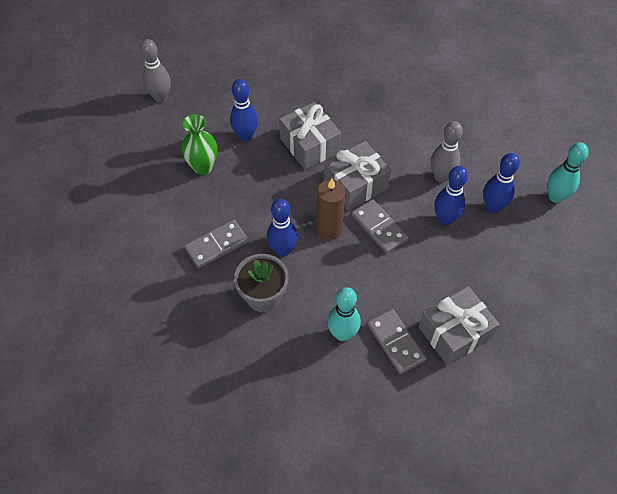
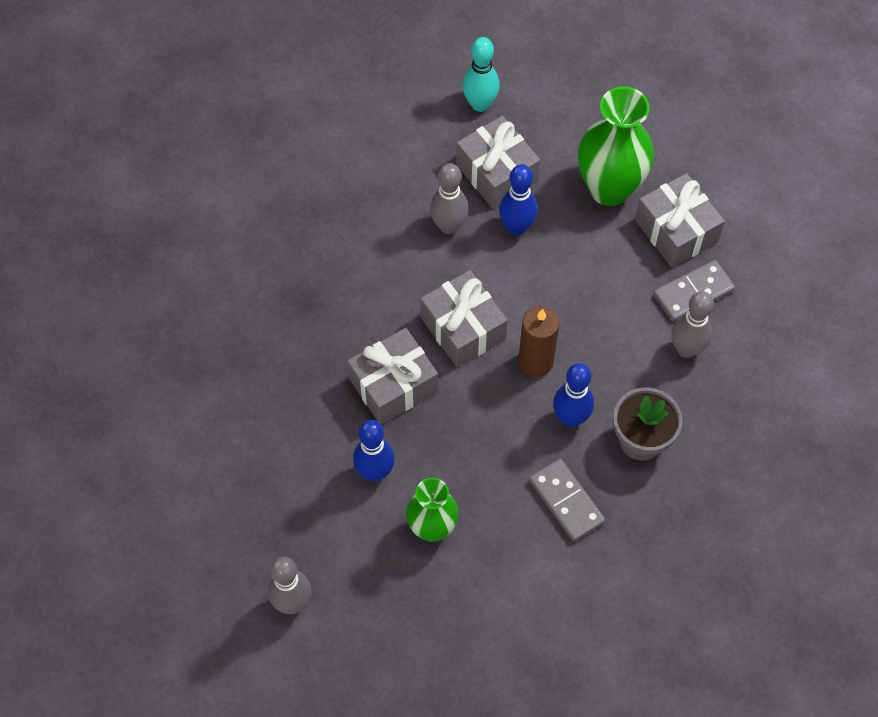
camera: 90 degrees left, 5 degrees up
(342, 334) = (686, 349): turquoise bowling pin -> grey bowling pin
(379, 227) = (531, 303): grey domino -> none
(490, 284) = (609, 188): none -> green vase
(492, 207) = (496, 173): blue bowling pin -> grey gift

